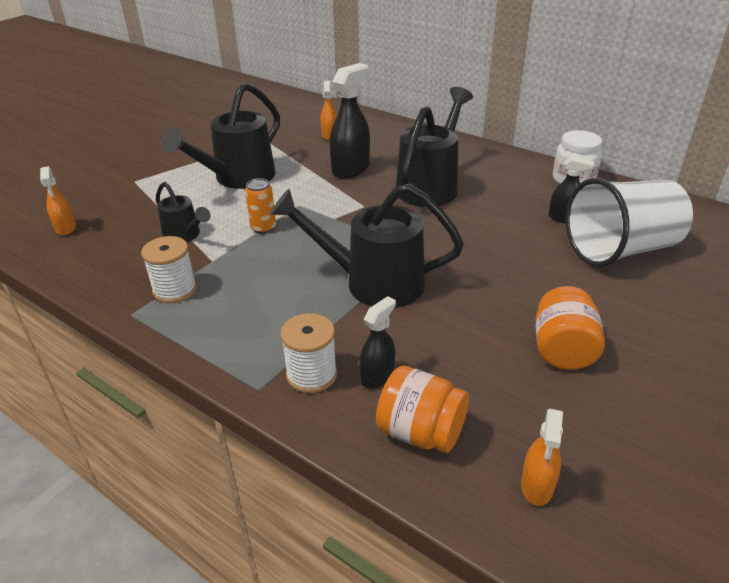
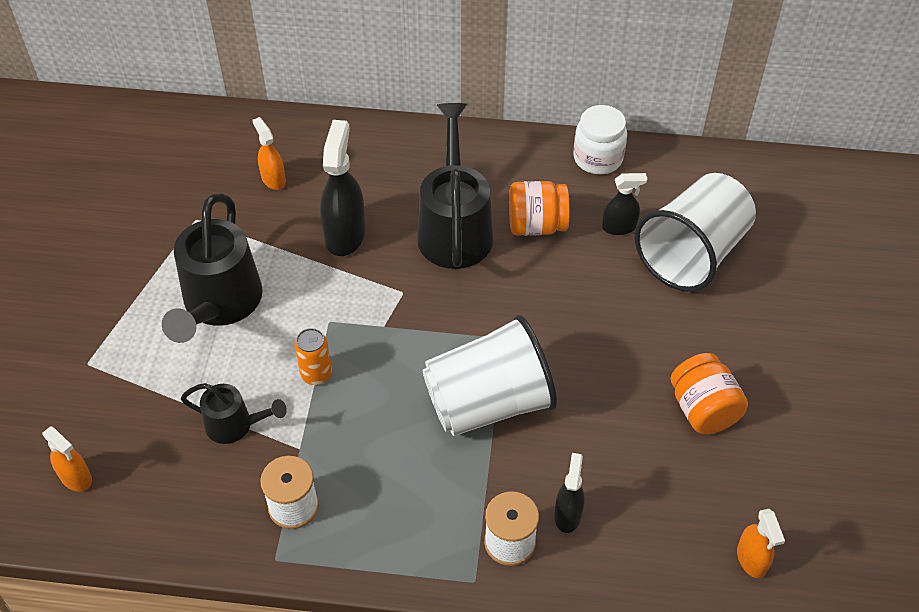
camera: 30 degrees left, 15 degrees up
(372, 282) = (488, 403): black watering can -> white cup
(420, 432) = (639, 555): orange jar -> orange jar (536, 225)

